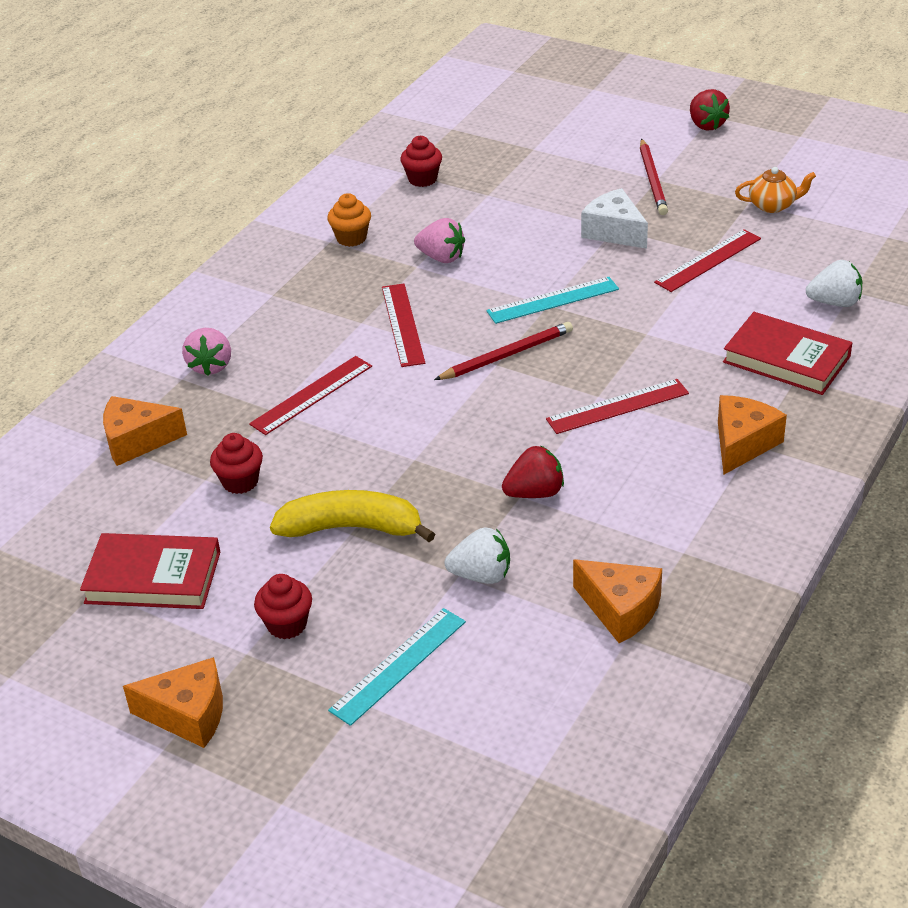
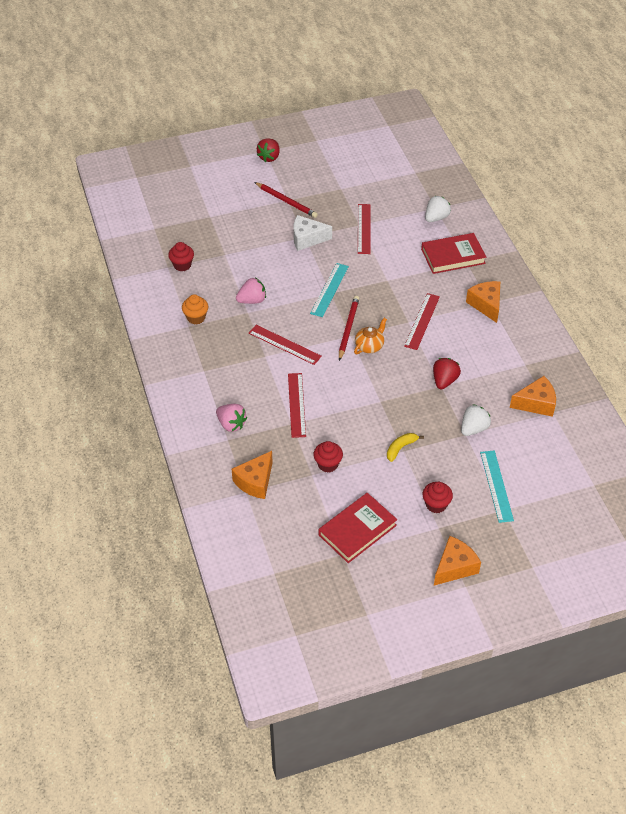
camera: 50 degrees left, 10 degrees up
(352, 528) = (400, 448): yellow banana -> yellow banana, size x0.53
(706, 125) = (269, 157): red strawberry -> red strawberry turned 90 degrees clockwise
(773, 205) = (353, 184): orange teapot -> orange teapot (369, 346)

